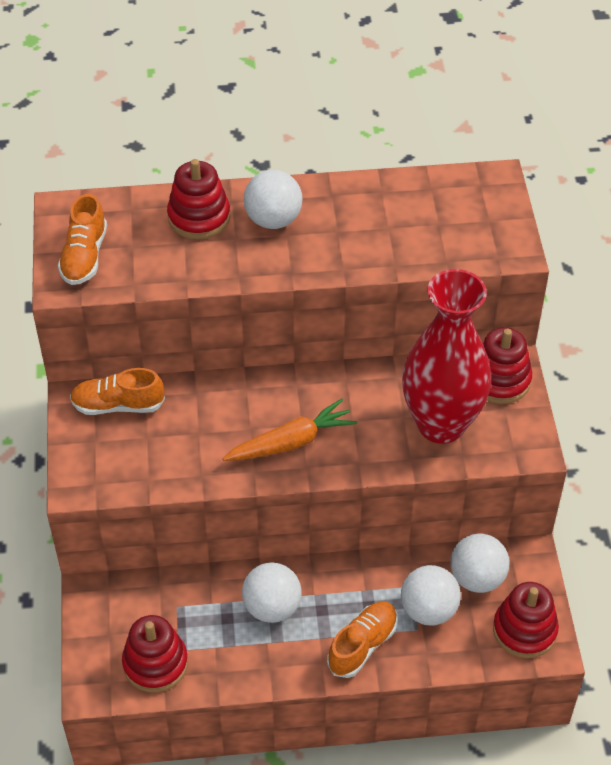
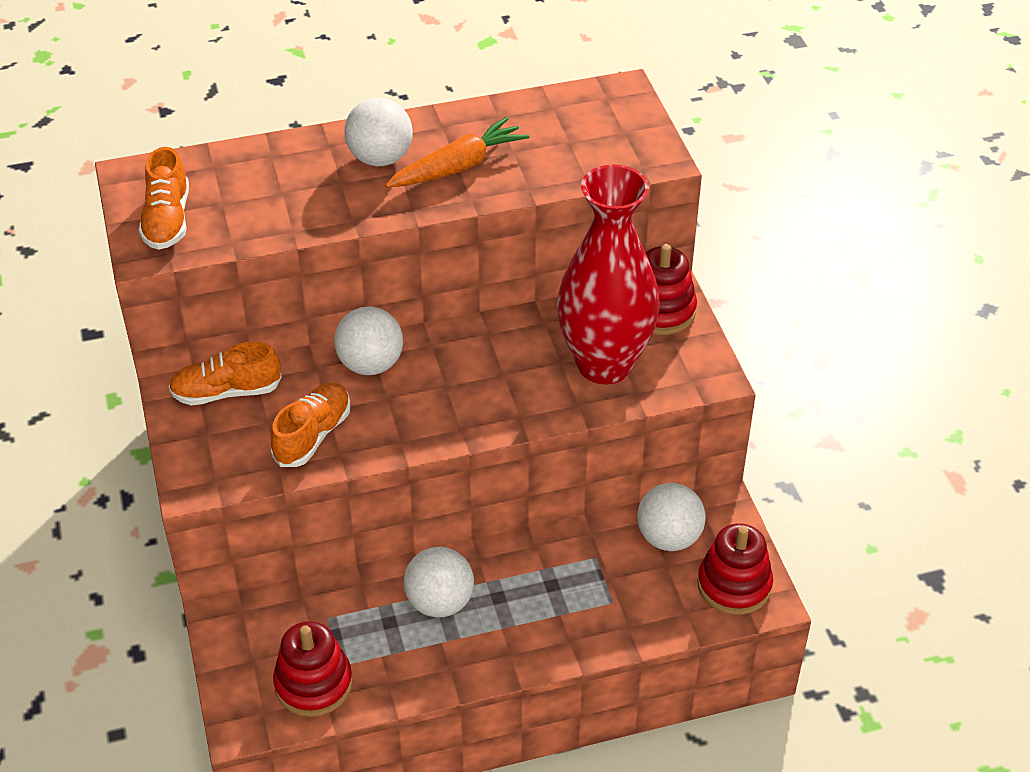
camera: 10 degrees left, 5 degrees down
(199, 217) = (294, 165): red stacking toy -> none
(291, 442) = (437, 405): orange carrot -> orange carrot (458, 166)
(362, 645) = (553, 628): orange shoe -> orange shoe (313, 435)
(428, 610) = (621, 579): white ball -> white ball (370, 364)

